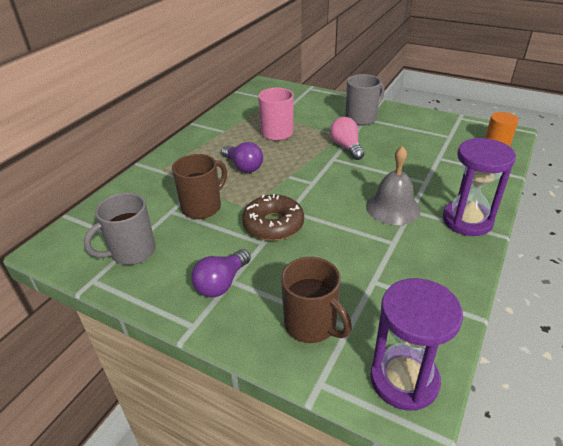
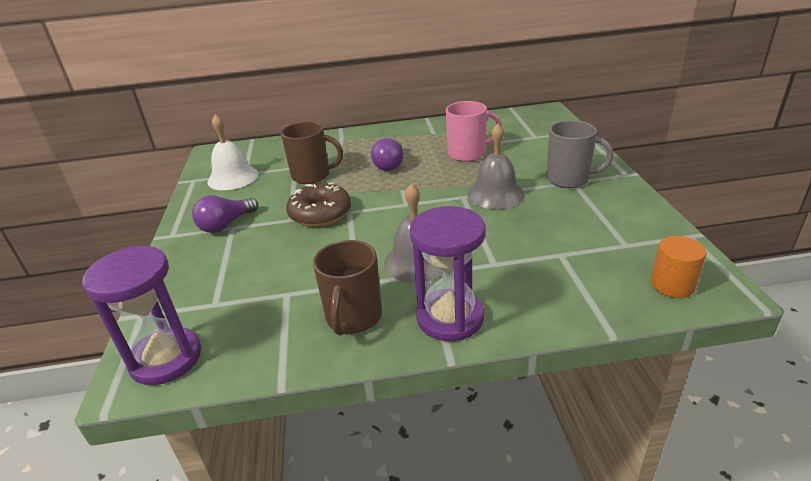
camera: 55 degrees right, 5 degrees down
(132, 252) = (233, 177): grey mug -> white bell
(221, 283) = (226, 225): purple light bulb -> purple light bulb turned 45 degrees counterclockwise
(311, 325) = (205, 284): brown mug -> brown mug (353, 318)
(346, 147) = (495, 194): pink light bulb -> grey bell

